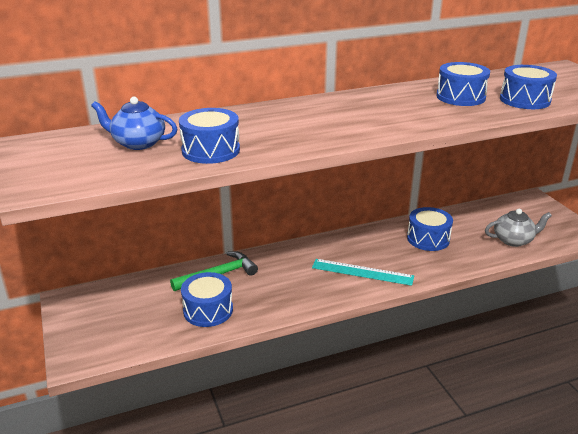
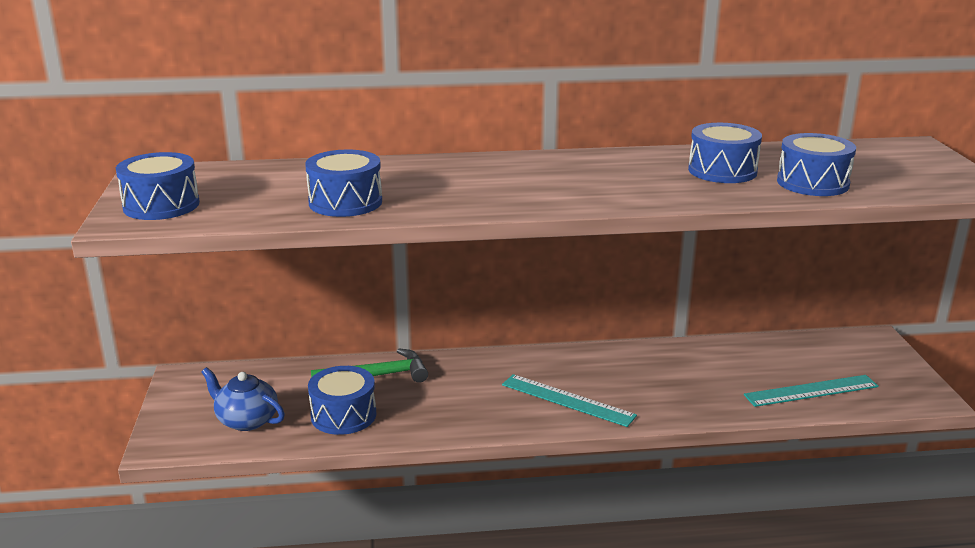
camera: 15 degrees right, 5 degrees down
(138, 143) = (267, 186): blue teapot -> blue teapot (246, 420)
(428, 239) = (683, 371): blue drum -> blue drum (161, 205)
(513, 240) = (811, 390): grey teapot -> turquoise ruler

